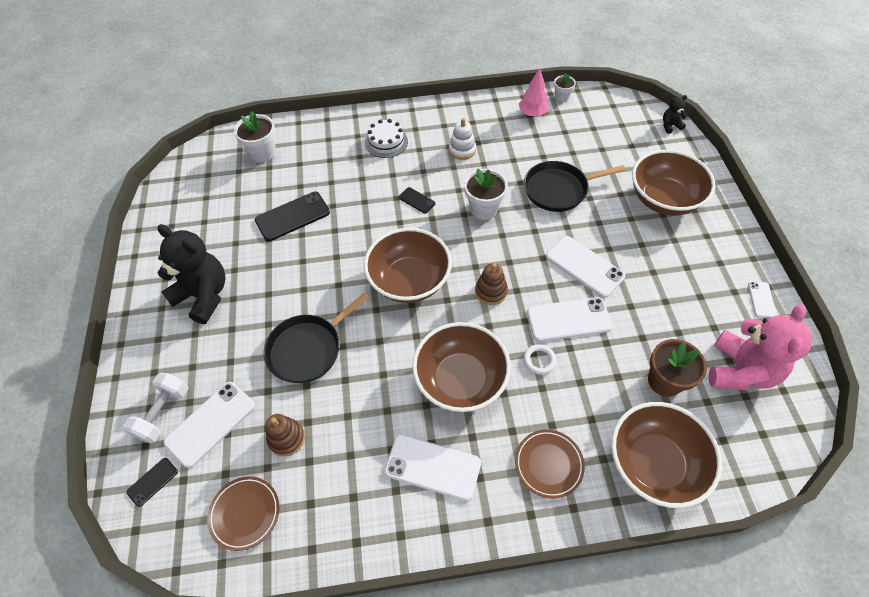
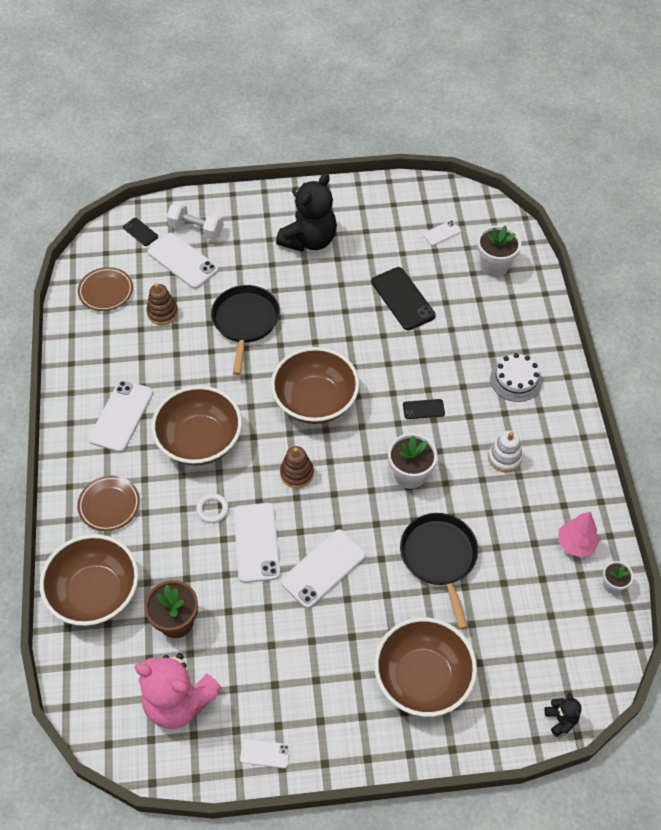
camera: 90 degrees right, 0 degrees up
(217, 188) = (442, 233): none -> white phone
(308, 349) = (245, 322): black pan -> black pan turned 45 degrees clockwise
(417, 200) = (423, 409): black phone -> black phone turned 45 degrees clockwise

